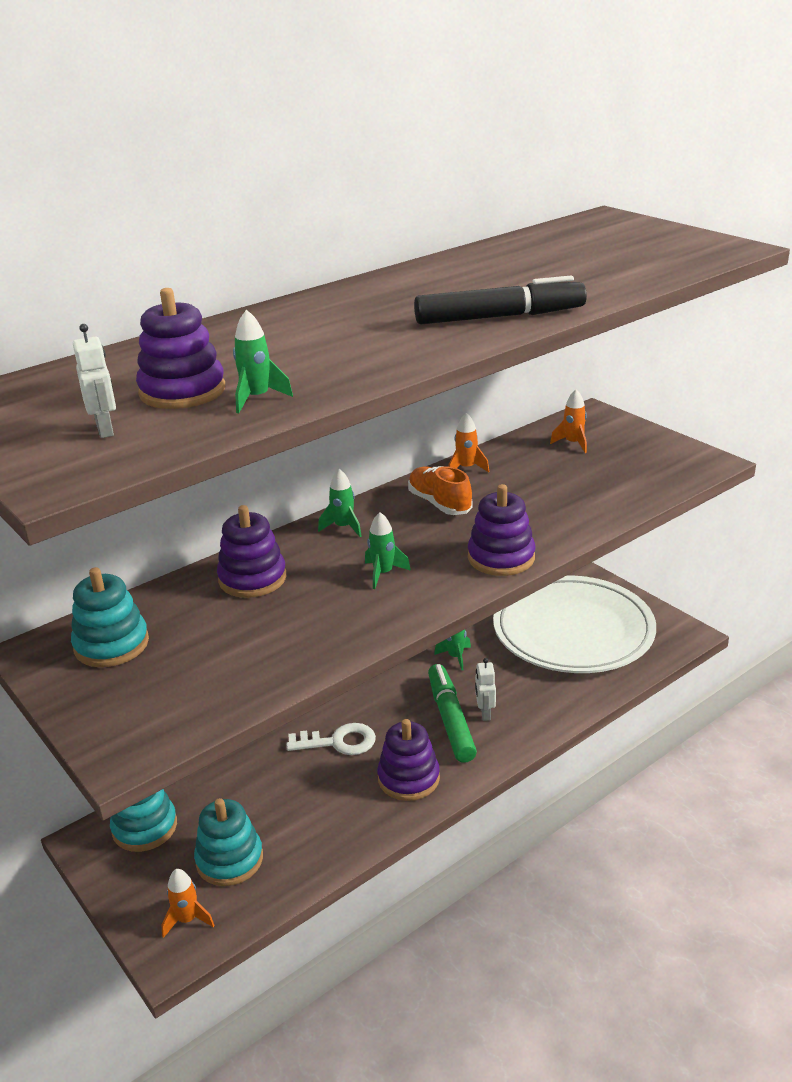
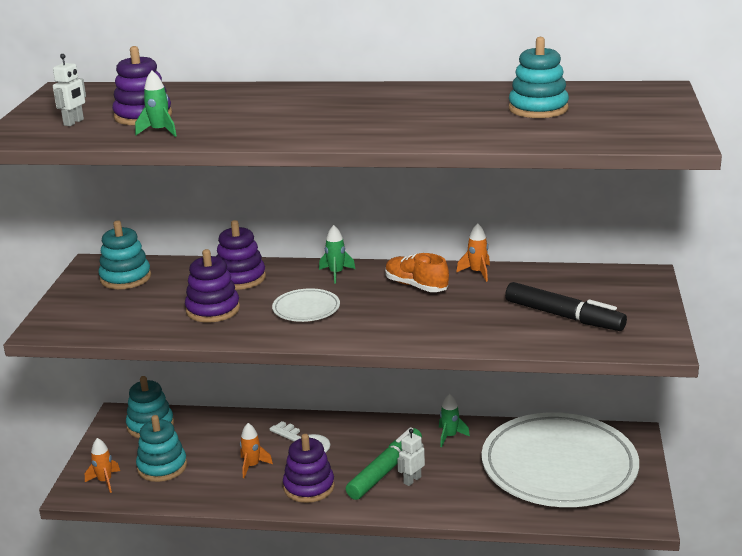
camera: 45 degrees right, 5 degrees down
(383, 573) = (306, 309): green rocket -> white plate
(439, 503) = (416, 286): orange shoe -> orange shoe turned 60 degrees counterclockwise
(499, 317) = (384, 132): black marker -> black marker (563, 316)
(501, 558) = (386, 334): purple stacking toy -> purple stacking toy (213, 310)
(565, 257) = (538, 109): none -> turquoise stacking toy
(573, 443) = (584, 289): orange rocket -> orange rocket (252, 466)

